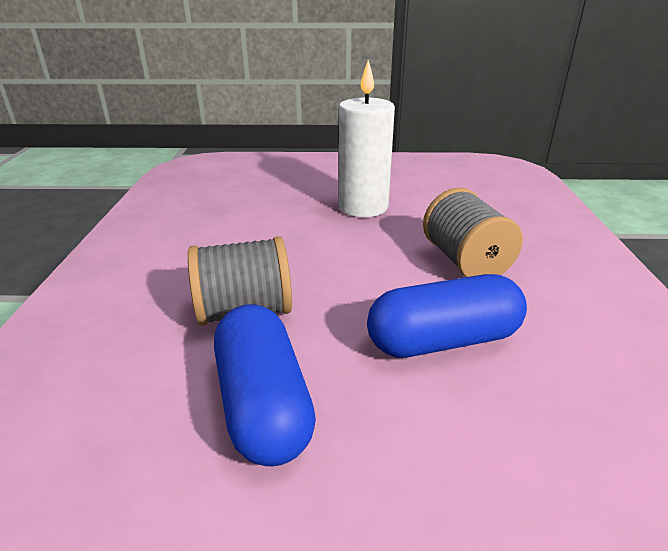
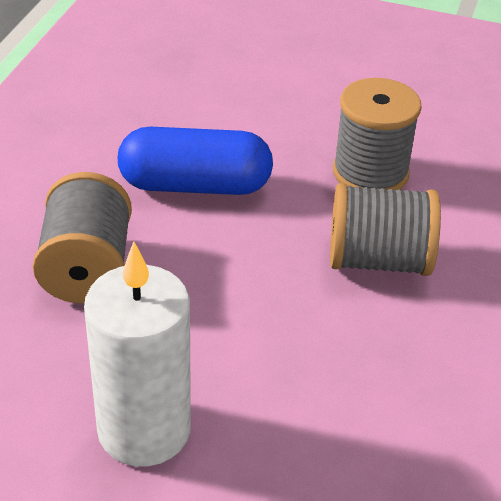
camera: 165 degrees left, 10 degrees up
(263, 404) = (370, 173): blue capsule -> grey spool

